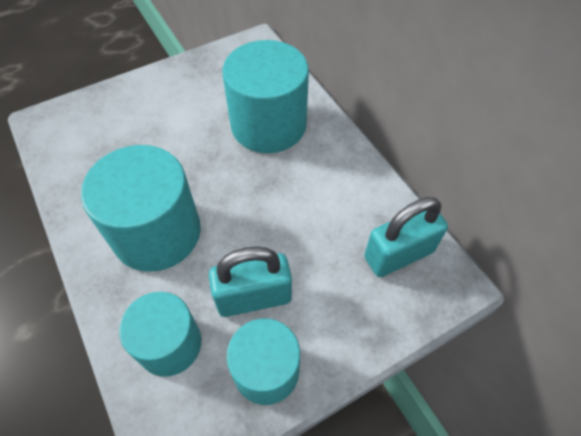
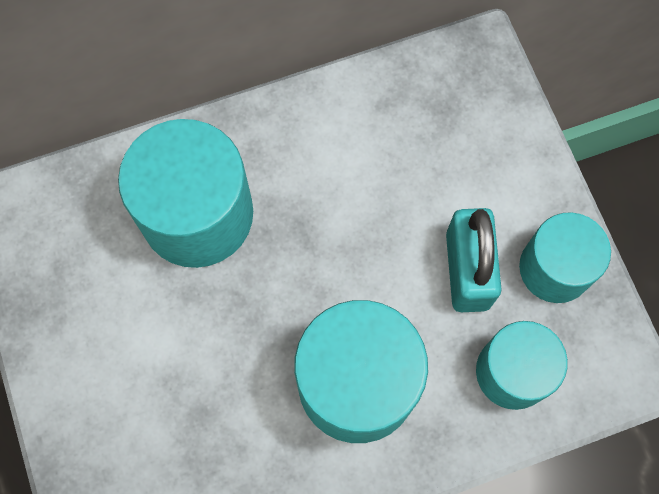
camera: 80 degrees left, 15 degrees up
(398, 254) = (435, 98): turquoise padlock -> none

